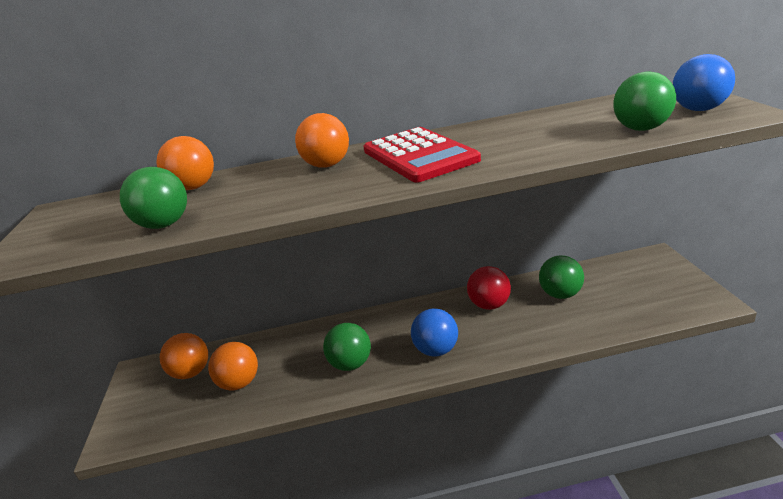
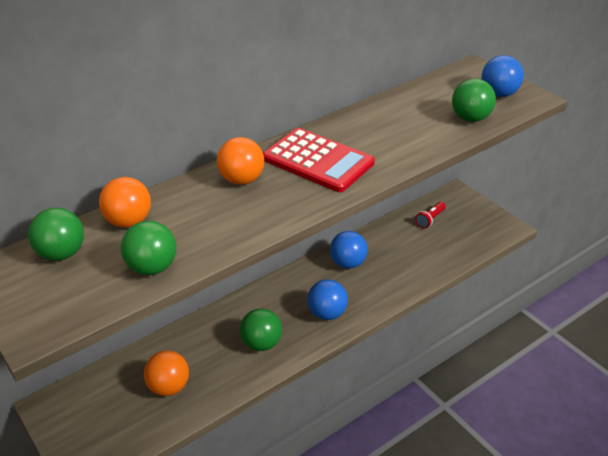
camera: 30 degrees left, 10 degrees up
(191, 372) = (110, 391): orange ball -> none
(489, 305) = (348, 263): red ball -> blue ball
(560, 294) = (400, 242): green ball -> green ball (62, 253)
(610, 278) = (430, 219): none -> red flashlight

